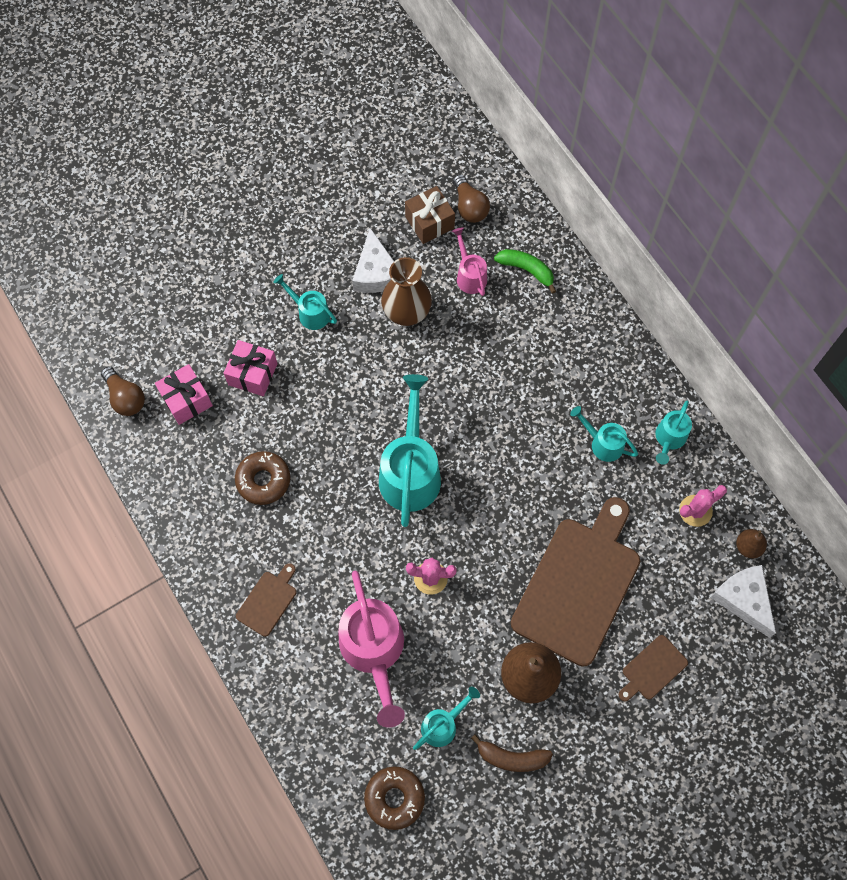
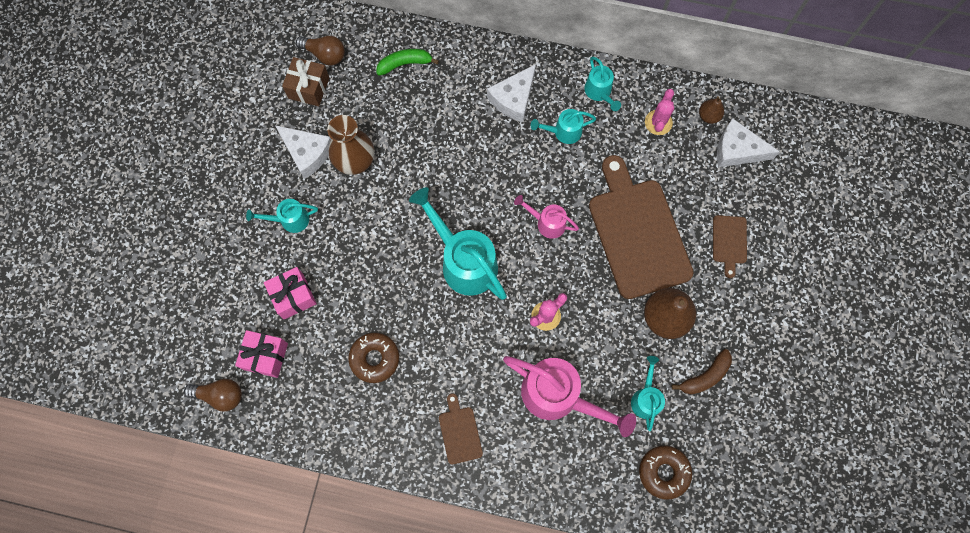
camera: 45 degrees left, 5 degrees up
(469, 275) = (371, 100): pink watering can -> pink watering can (547, 222)
(588, 378) = (514, 98): none -> white cheese

